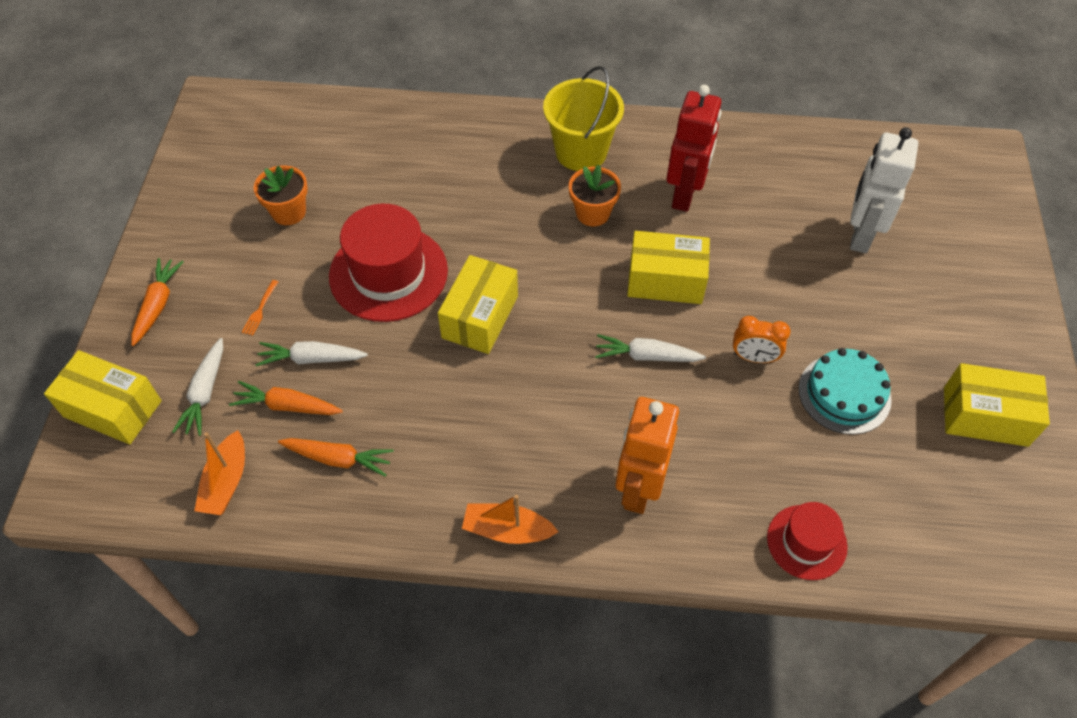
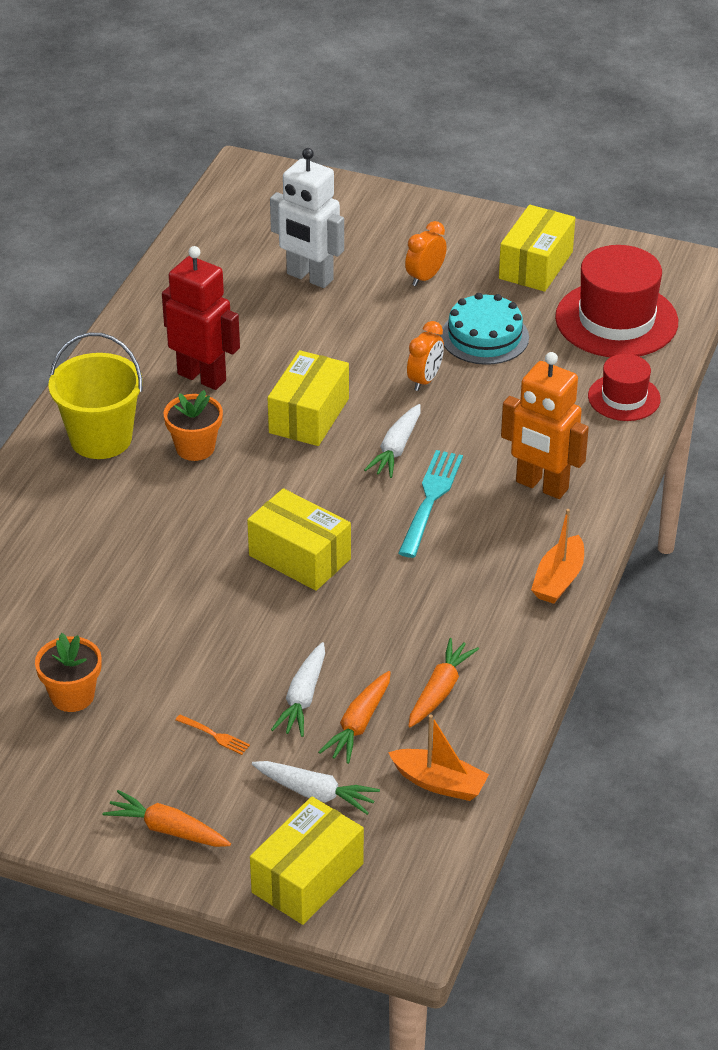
camera: 75 degrees left, 15 degrees down
(388, 273) = (208, 620): red hat -> red hat (616, 320)
(585, 398) = (430, 500): none -> turquoise fork
(910, 324) = (425, 277): none -> orange clock

